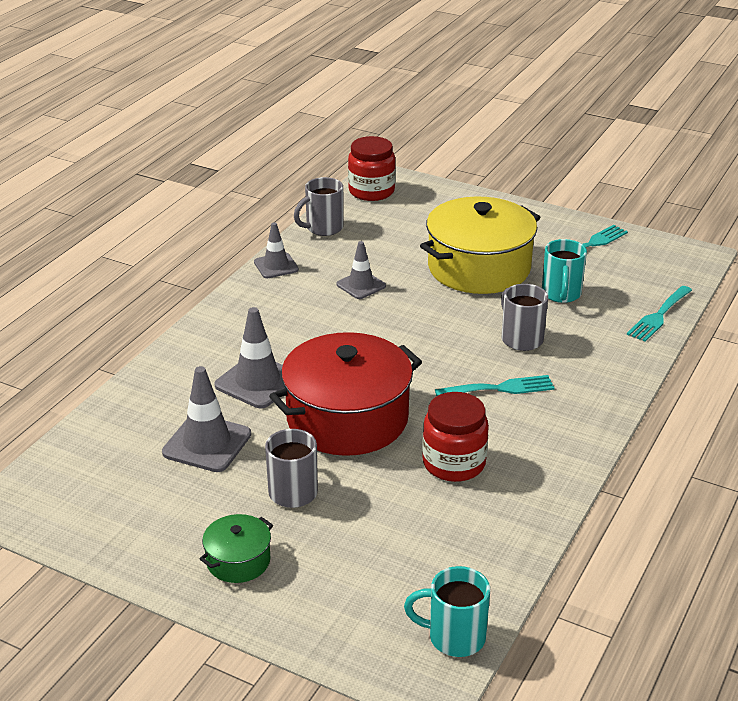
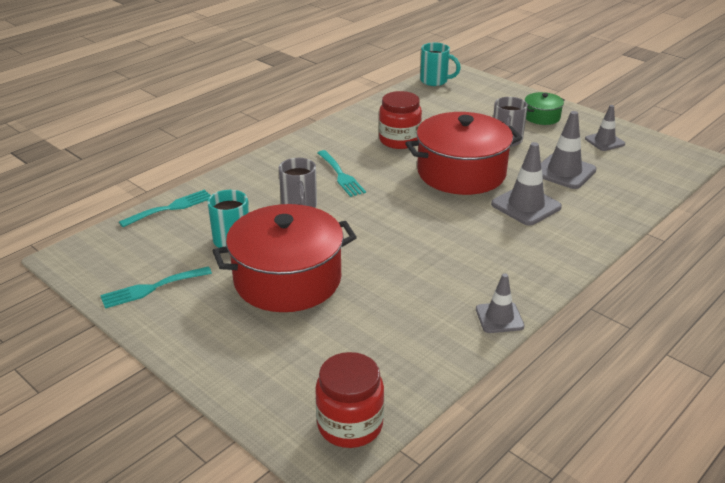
camera: 165 degrees left, 0 degrees up
(323, 228) = (434, 365): grey mug -> none
(361, 285) = (415, 279): grey traffic cone -> grey traffic cone (604, 141)
(479, 268) = (287, 279): yellow pot -> red pot
(500, 388) = (341, 175): turquoise fork -> turquoise fork turned 120 degrees counterclockwise

